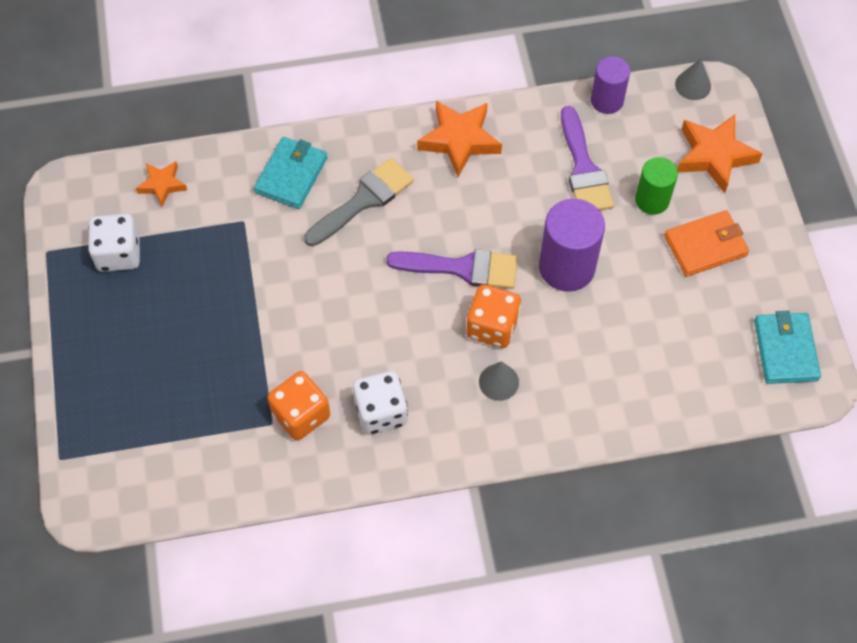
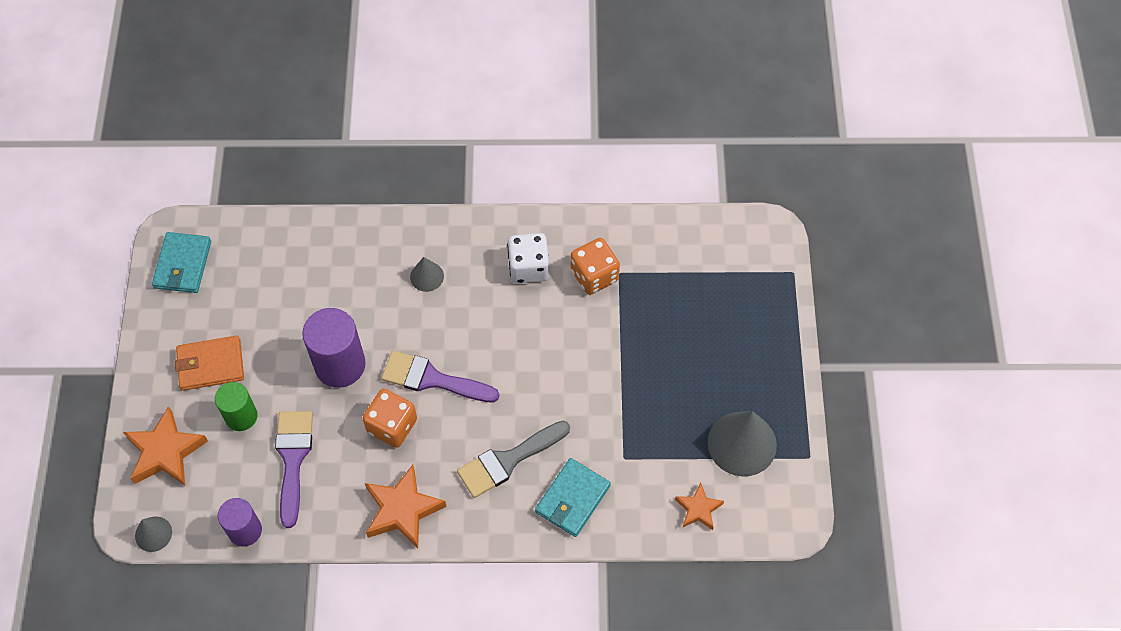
camera: 170 degrees left, 0 degrees up
(119, 254) = (742, 443): white dice -> grey cone
(492, 326) = (420, 323): orange dice -> orange dice (392, 426)

